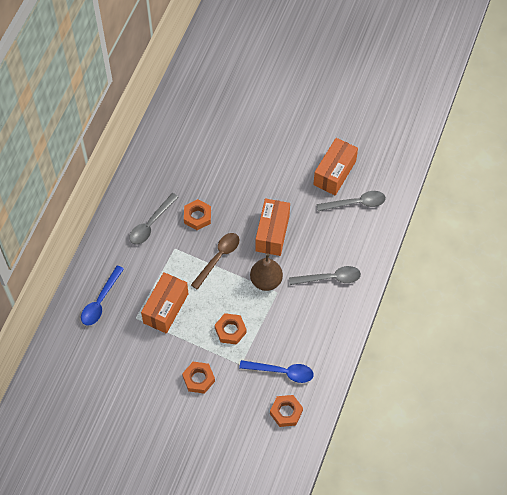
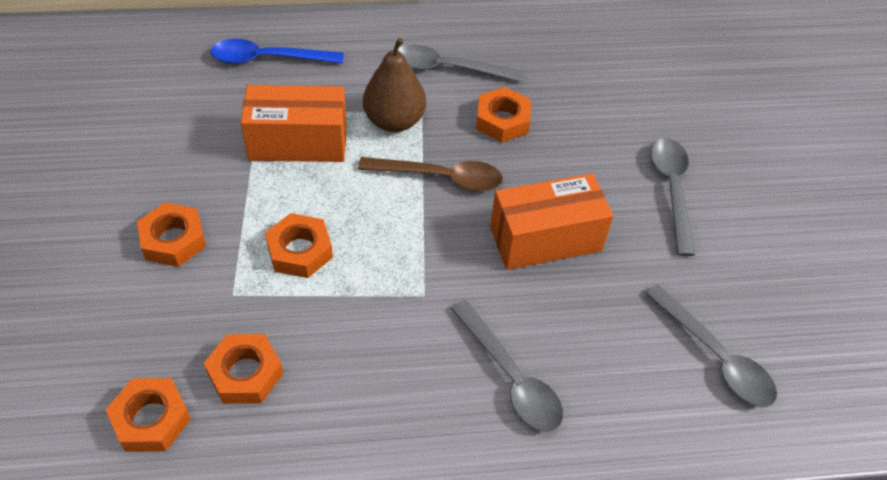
camera: 60 degrees right, 10 degrees down
(266, 281) = (438, 267): brown pear -> brown pear (394, 121)
(272, 171) = (672, 190): none -> grey spoon
(282, 372) = (245, 373): blue spoon -> orange nut
(334, 173) = (751, 291): orange box -> none

